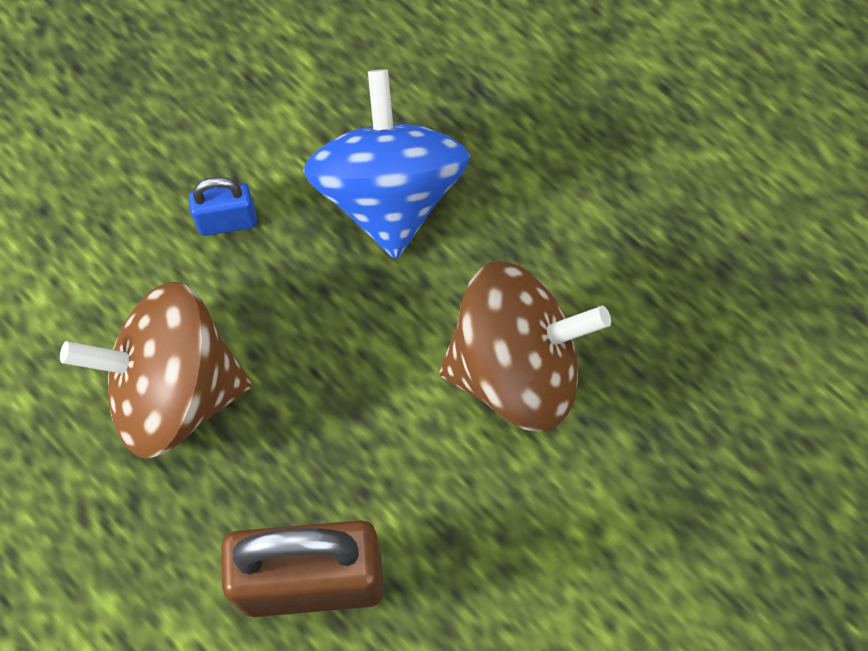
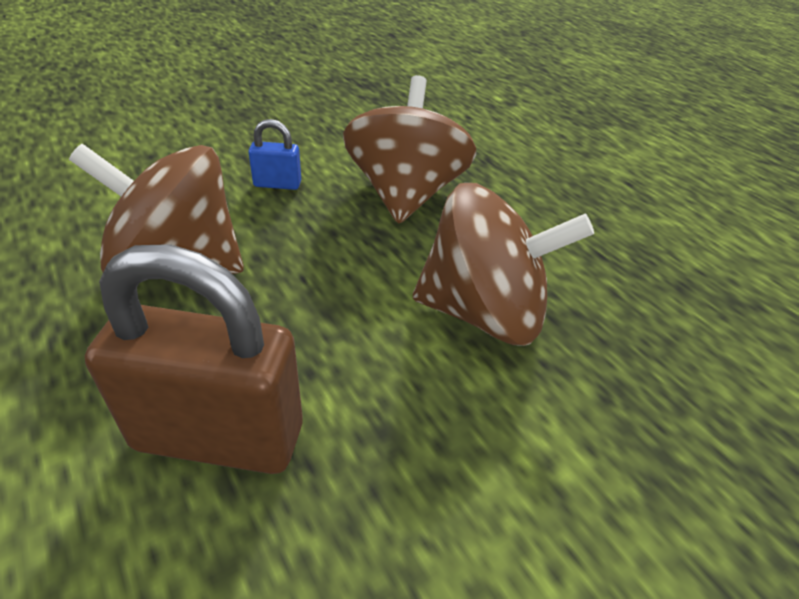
camera: 10 degrees right, 25 degrees down
(389, 197) = (405, 195): blue spinning top -> brown spinning top

